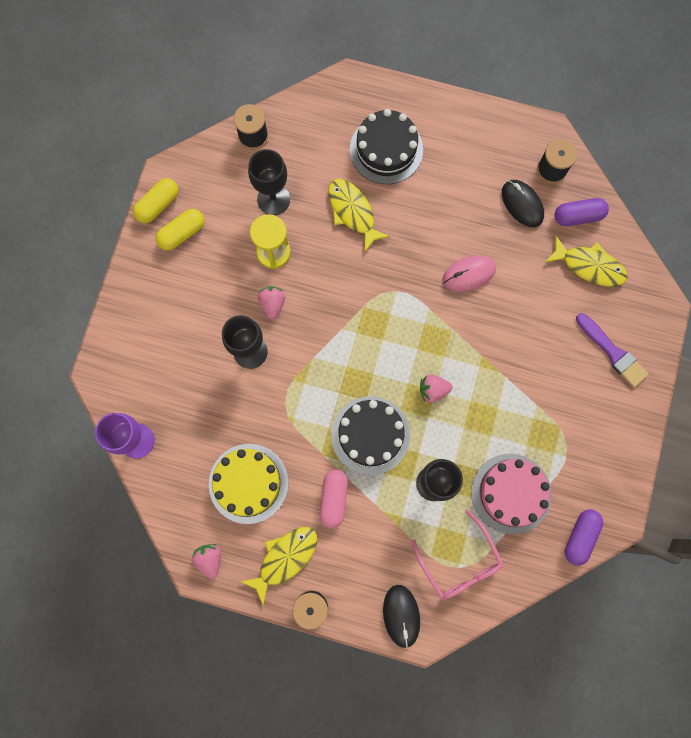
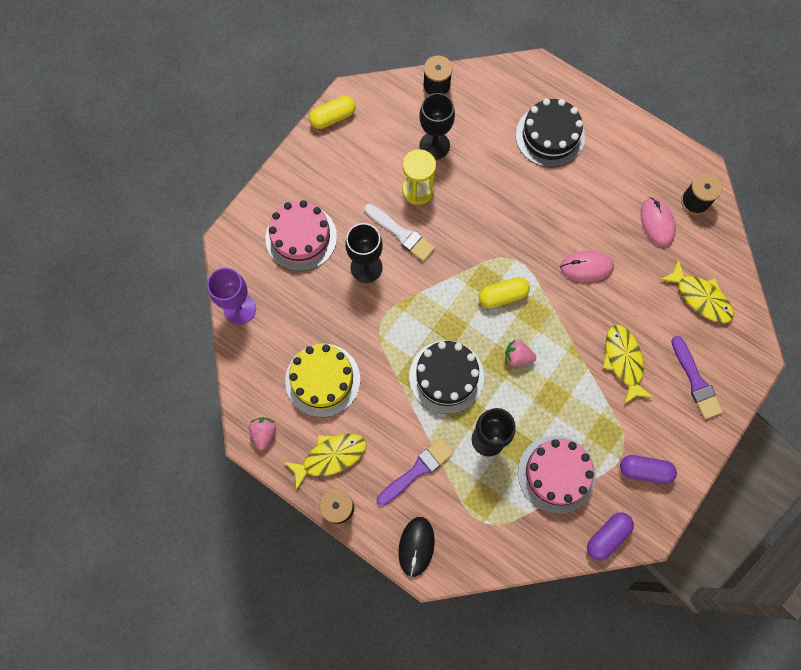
camera: 20 degrees right, 5 degrees down
(172, 343) = (301, 237): none -> pink cake
(182, 233) = (344, 148): yellow capsule -> yellow capsule (503, 296)
(272, 304) = (401, 233): pink strawberry -> white brush
(333, 499) = (393, 420): pink capsule -> none
(353, 212) = (500, 179): yellow fish -> yellow fish (623, 361)
(375, 540) = (417, 470): none -> purple brush
(460, 562) = (487, 518): pink glasses -> none
(522, 204) = (657, 223): black mouse -> pink mouse
(578, 216) = (705, 250): purple capsule -> purple capsule (644, 470)

